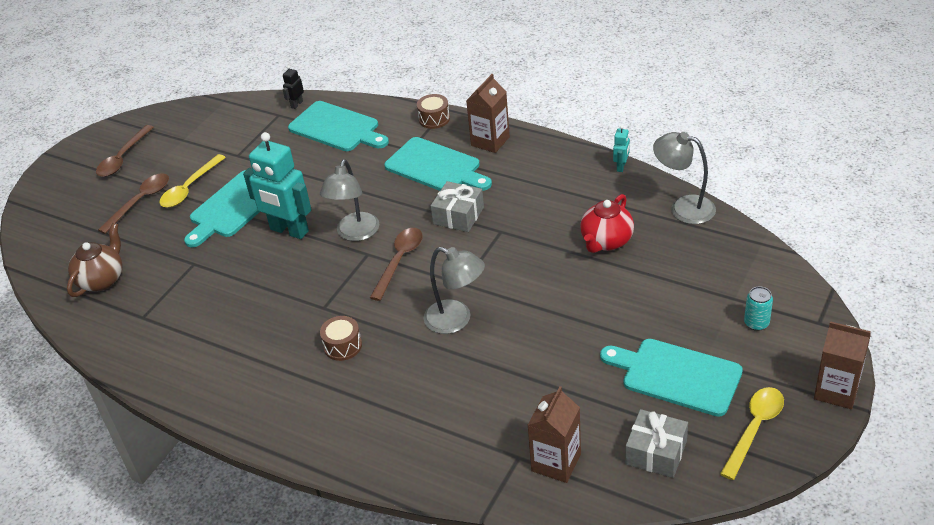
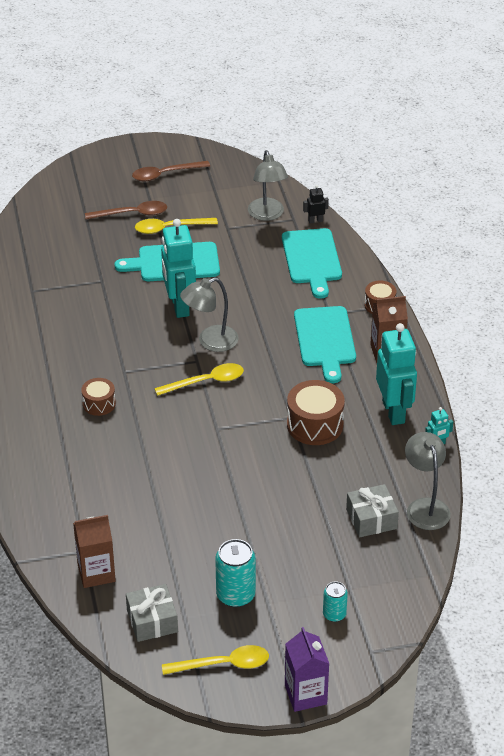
camera: 45 degrees right, 0 degrees up
(102, 280) = (45, 248): brown teapot -> none
(399, 261) = (206, 382): brown spoon -> yellow spoon
(456, 320) = (177, 447): grey lamp -> grey lamp (267, 215)
(458, 215) = (284, 384): grey gift -> grey gift (371, 519)
(525, 222) = (315, 425): none -> brown drum
(560, 171) = (394, 412): none -> turquoise robot
(606, 241) = (339, 482): red teapot -> none
(676, 376) = (235, 595): turquoise cutting board -> turquoise can
(836, 391) = (305, 694): brown carton -> purple carton

